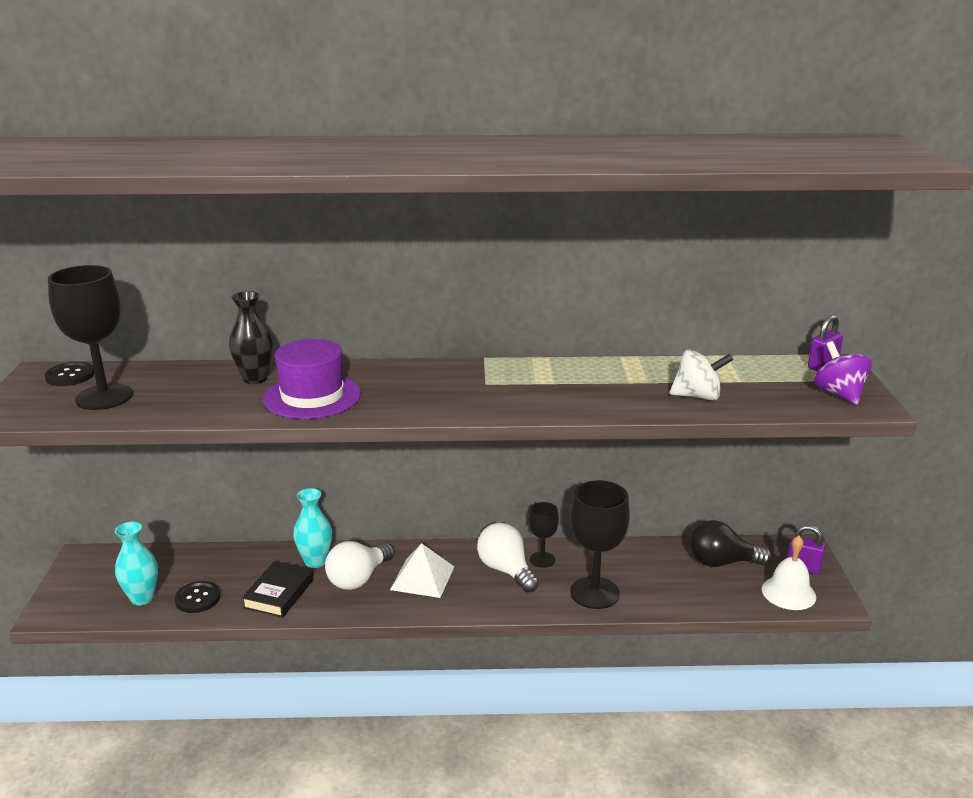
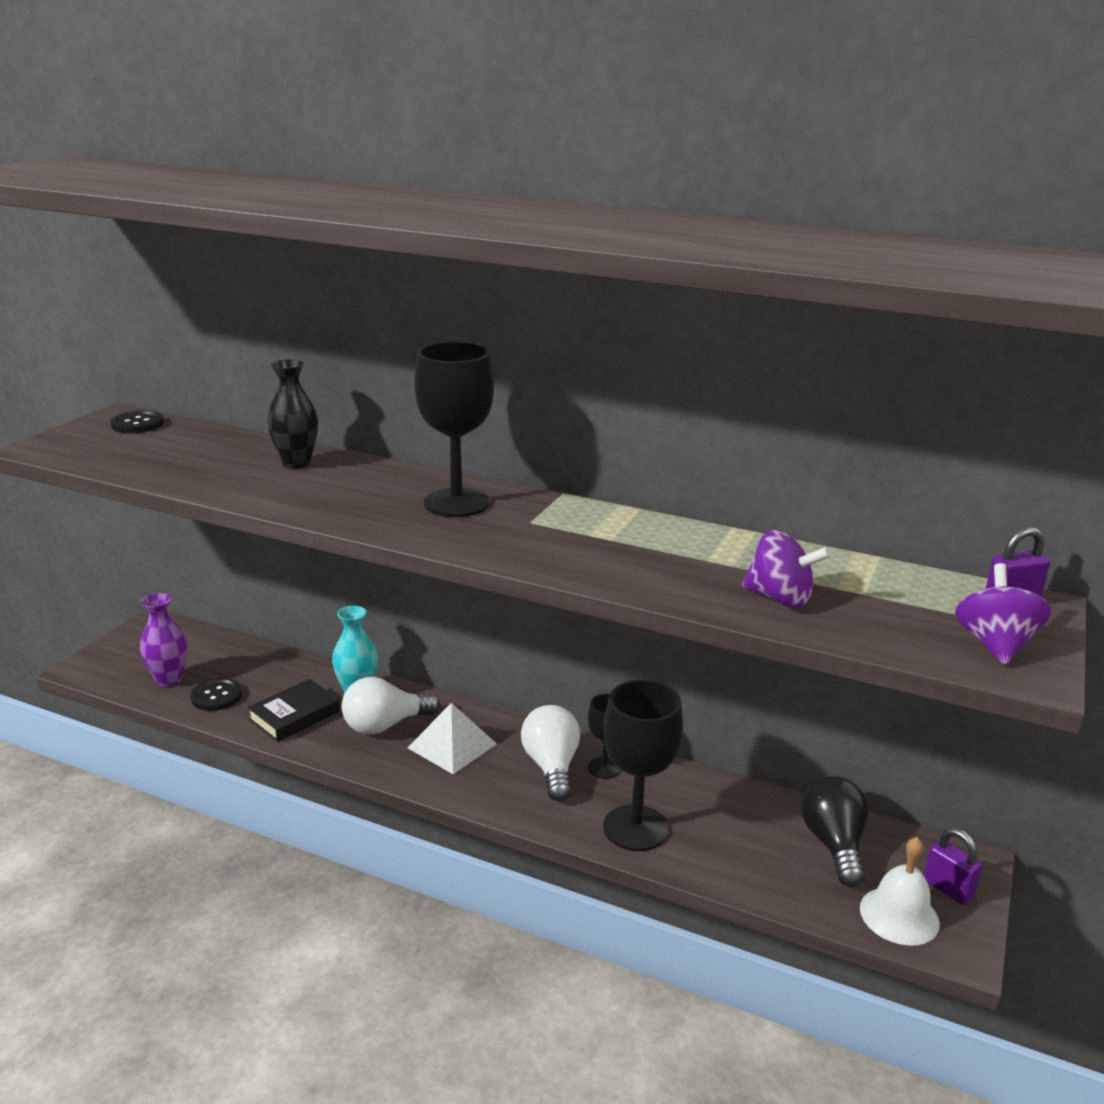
camera: 25 degrees right, 0 degrees up
(104, 397) = (141, 450): black goblet -> black goblet (456, 503)
(142, 598) = (169, 679): turquoise vase -> purple vase
(312, 396) = (329, 493): purple hat -> none
(698, 396) = (780, 598): white spinning top -> purple spinning top
(722, 562) = (834, 844): black light bulb -> black light bulb turned 60 degrees clockwise

